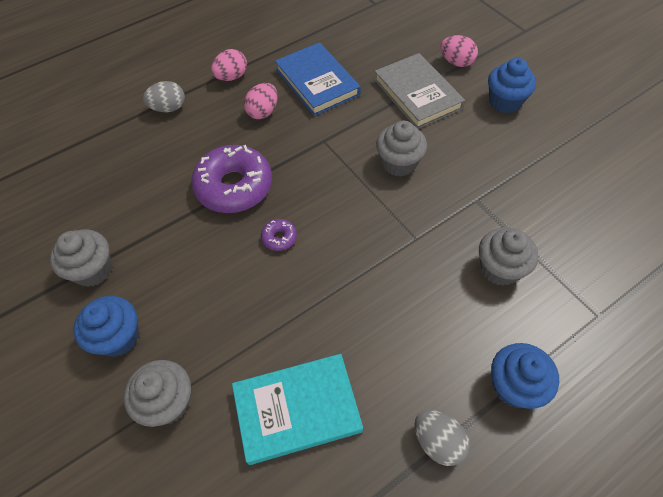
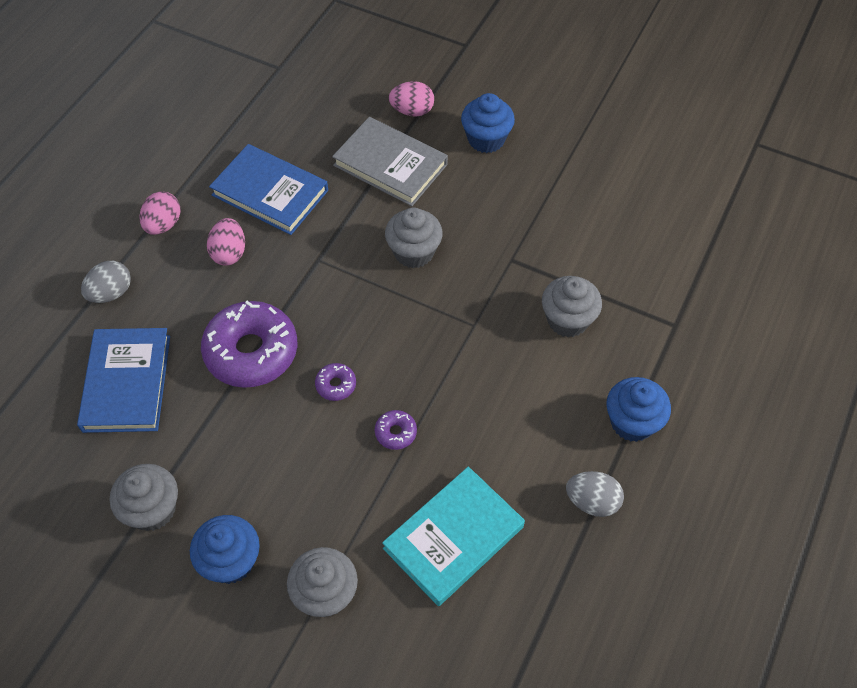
camera: 30 degrees left, 0 degrees up
(138, 172) = (127, 383): none -> blue book
(302, 296) = (395, 432): none -> purple donut

